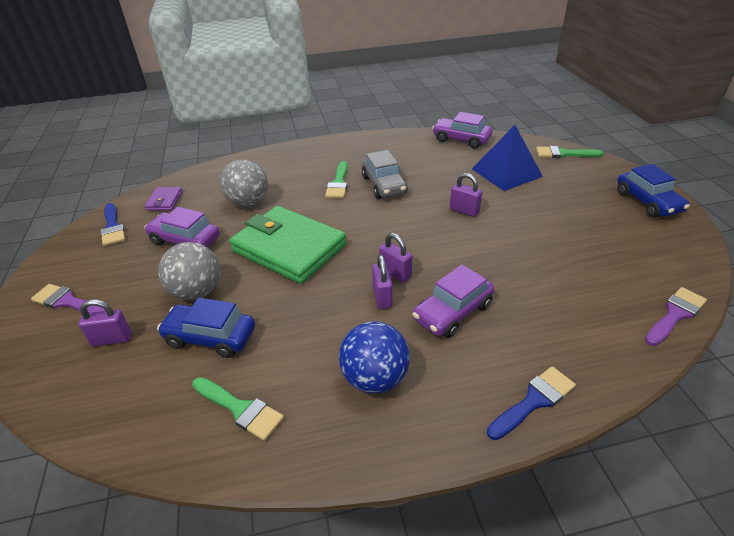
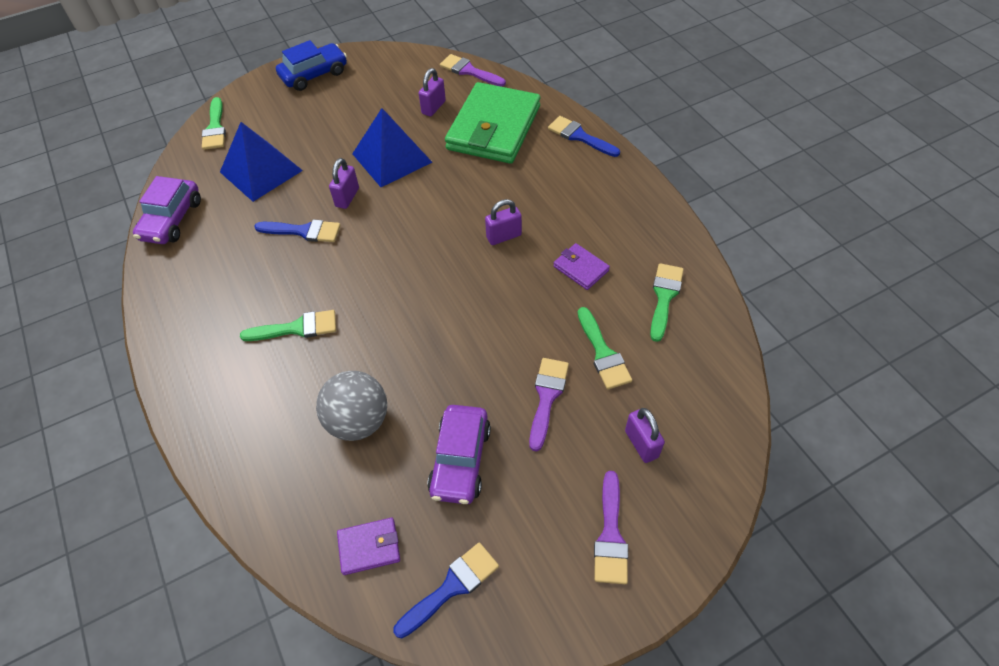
camera: 105 degrees left, 15 degrees up
(197, 292) = (547, 397): grey ball -> purple brush
(210, 337) = (603, 353): blue car -> green brush
(289, 248) = (448, 336): green wallet -> green wallet (493, 128)
(315, 346) = (581, 268): none -> purple wallet
(375, 378) = (597, 221): blue ball -> none
(384, 185) = (298, 278): grey car -> none
(395, 273) = (467, 234): purple padlock -> purple padlock (433, 107)
(431, 189) = (303, 231): none -> blue brush
(453, 312) = (507, 187): purple car -> none
(513, 239) = (392, 158): none -> blue pyramid

